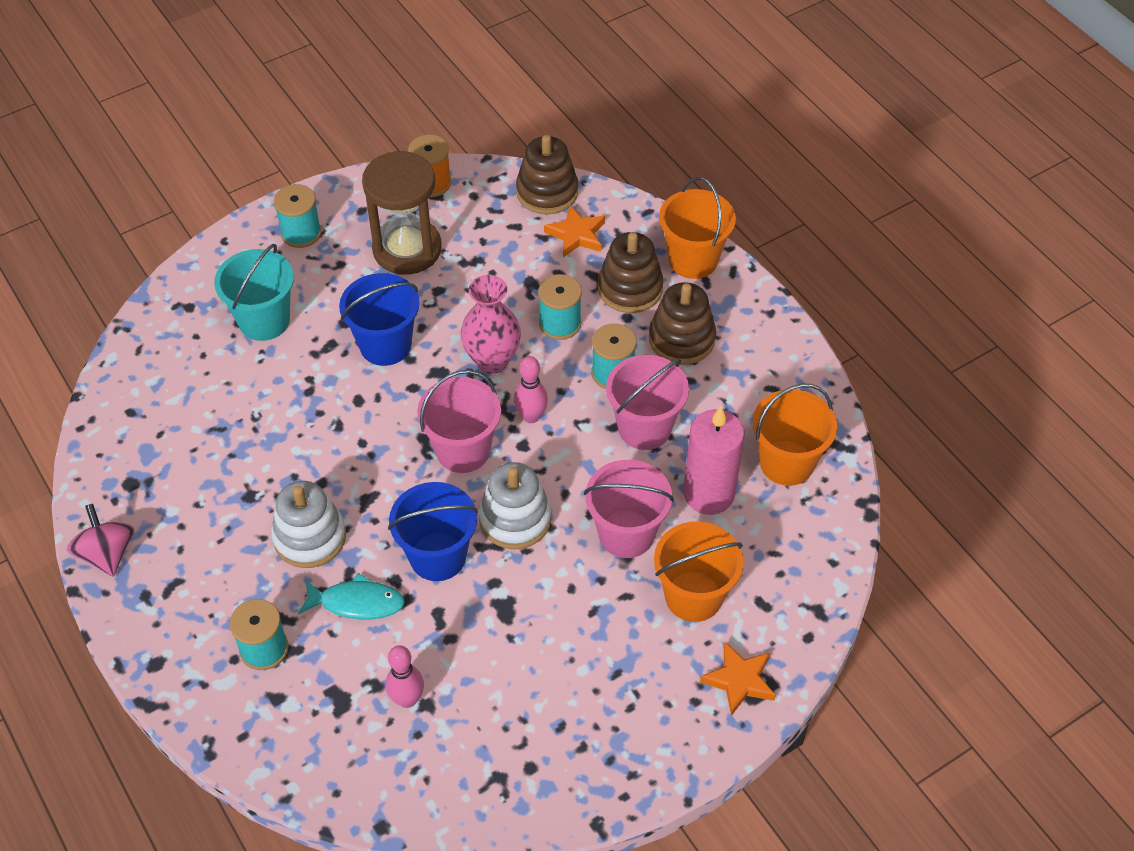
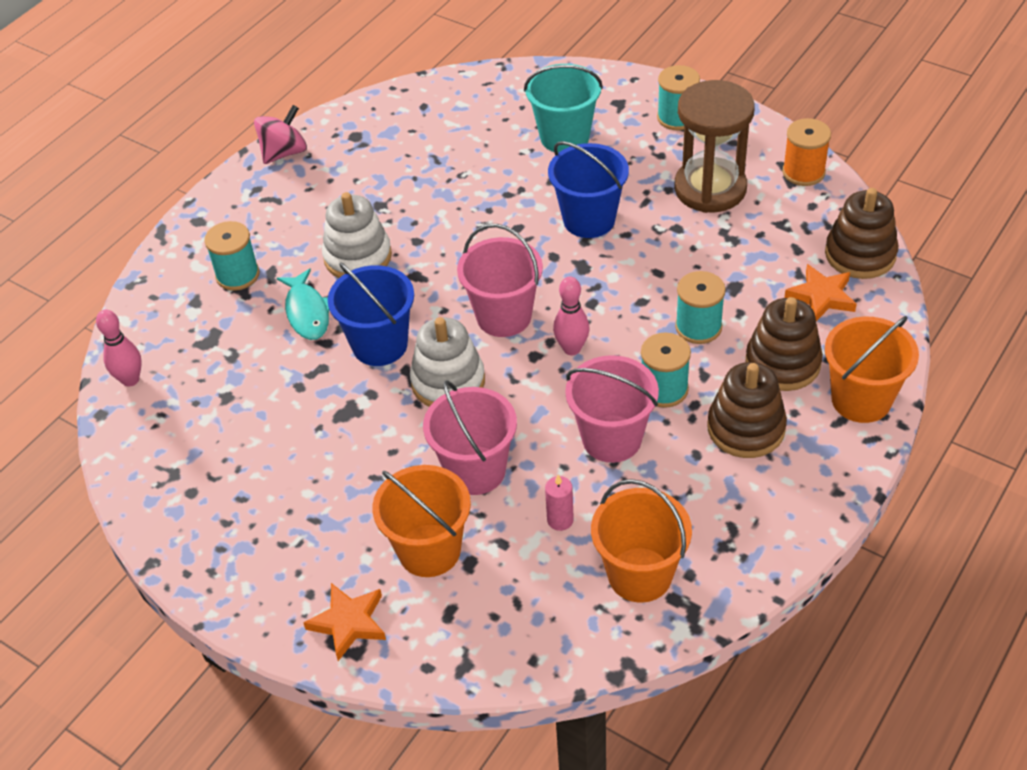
camera: 70 degrees right, 5 degrees down
(407, 699) = (226, 382): pink bowling pin -> pink bowling pin (130, 380)
(492, 360) = (620, 296): pink vase -> none
(708, 494) = (560, 520): pink candle -> pink candle, size x0.46

